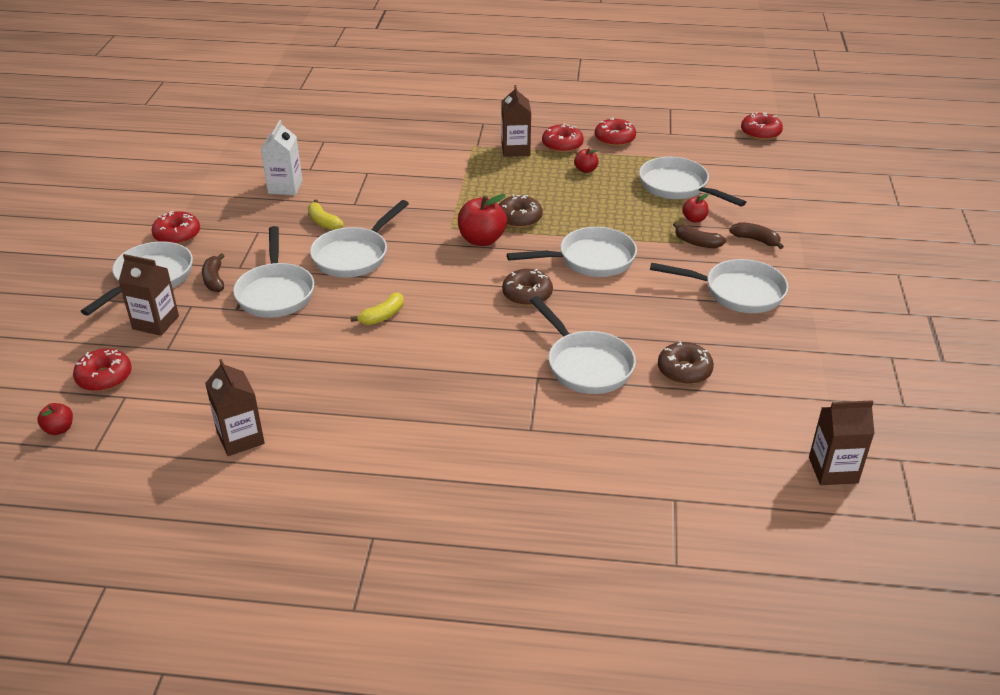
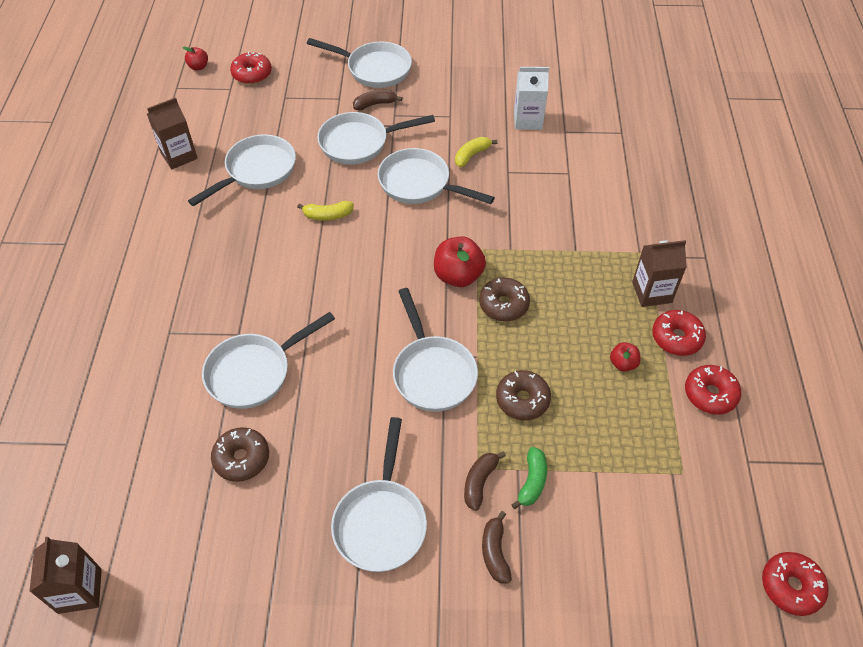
camera: 85 degrees right, 15 degrees up
(155, 322) = (316, 84): brown carton -> none
(177, 235) = (437, 70): red donut -> none
(382, 316) = (328, 215): yellow banana -> yellow banana turned 45 degrees counterclockwise
(527, 294) = (365, 319): brown donut -> brown donut (522, 400)
(677, 187) = (606, 465): white pan -> white pan (257, 171)
(694, 219) = (532, 481): red apple -> green banana
(755, 240) = (495, 552): brown banana -> brown banana turned 150 degrees clockwise

